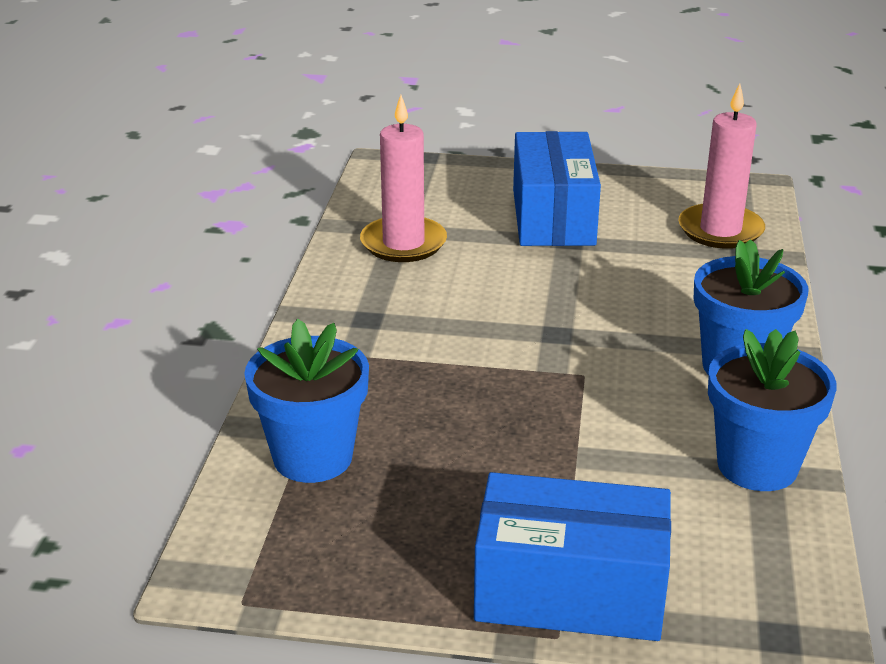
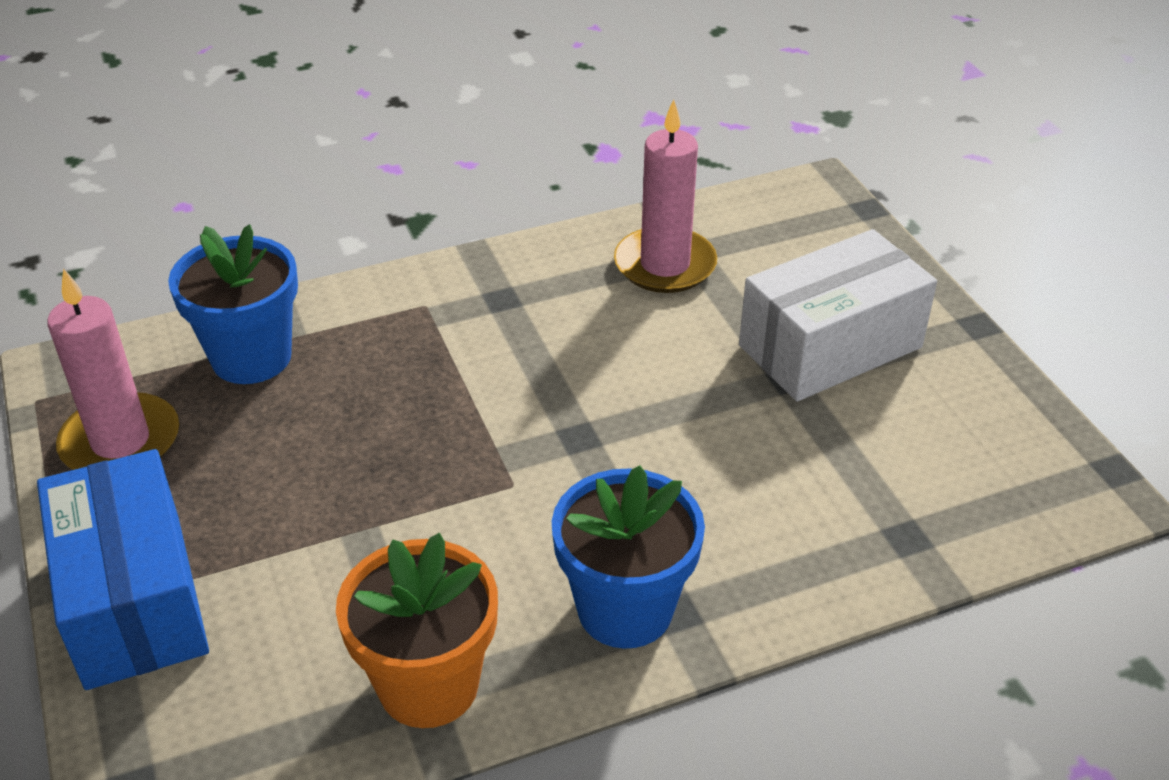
camera: 60 degrees right, 10 degrees up
(553, 217) = (830, 346): blue box -> white box
(720, 230) = (944, 497): pink candle -> pink candle (121, 441)
(757, 465) = (428, 685): blue flower pot -> orange flower pot

